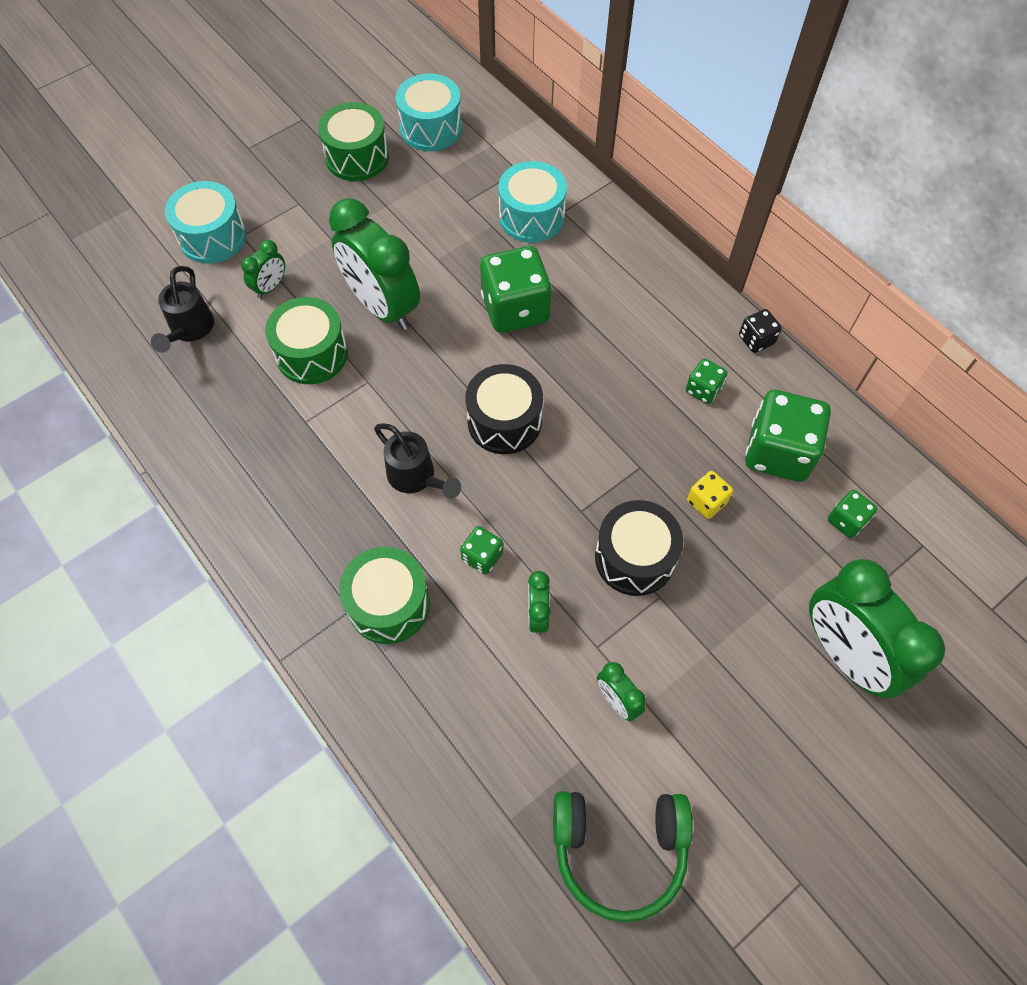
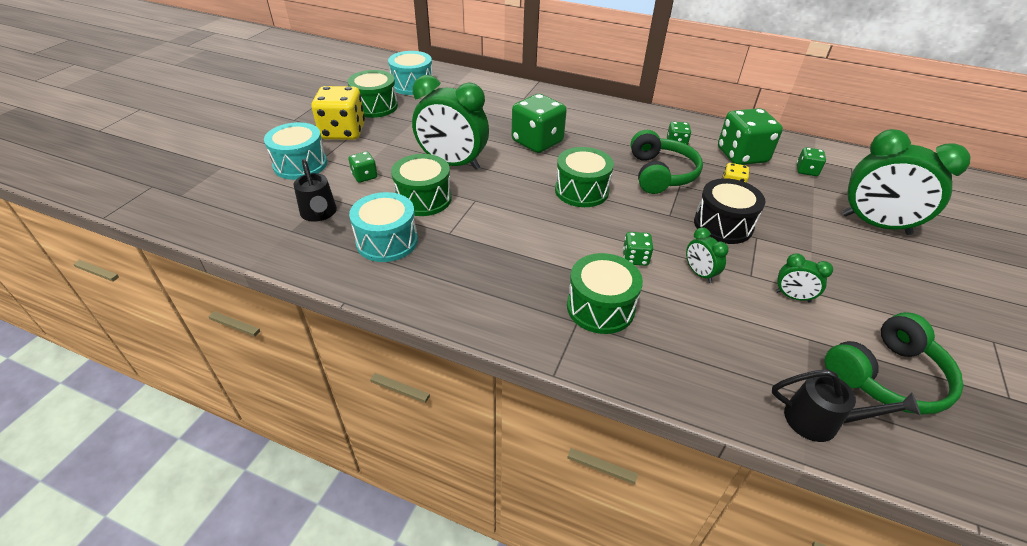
camera: 30 degrees left, 20 degrees down
(270, 287) = (364, 176): green clock -> green dice
(291, 194) = (343, 132): none -> yellow dice
(416, 477) = (553, 235): black watering can -> black watering can (820, 421)
(504, 421) = (581, 191): black drum -> green drum
(531, 217) = (508, 104): turquoise drum -> turquoise drum (387, 241)
(631, 436) = (660, 174): none -> green headphones
(756, 340) = (680, 117): black dice -> none

